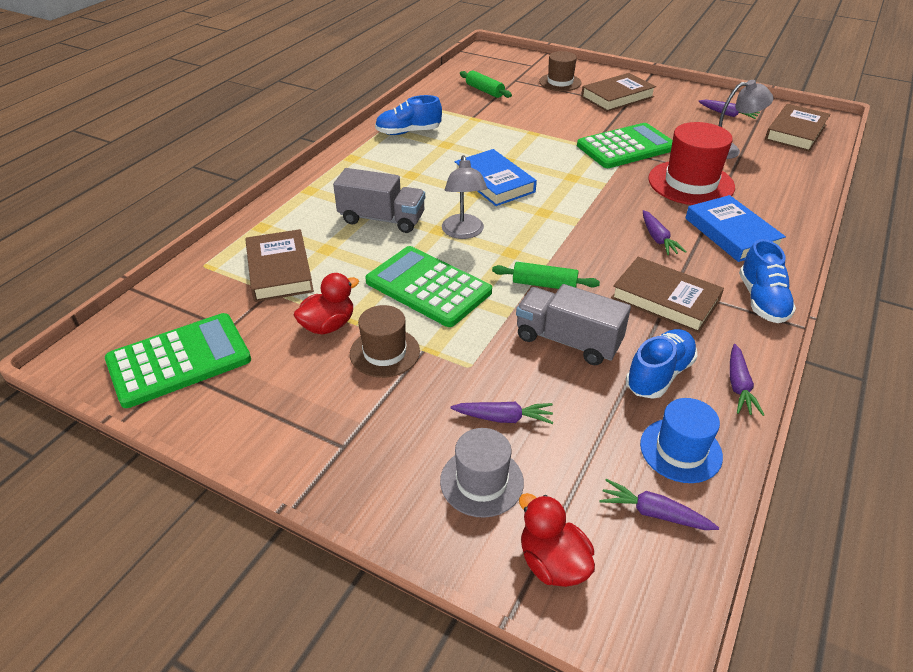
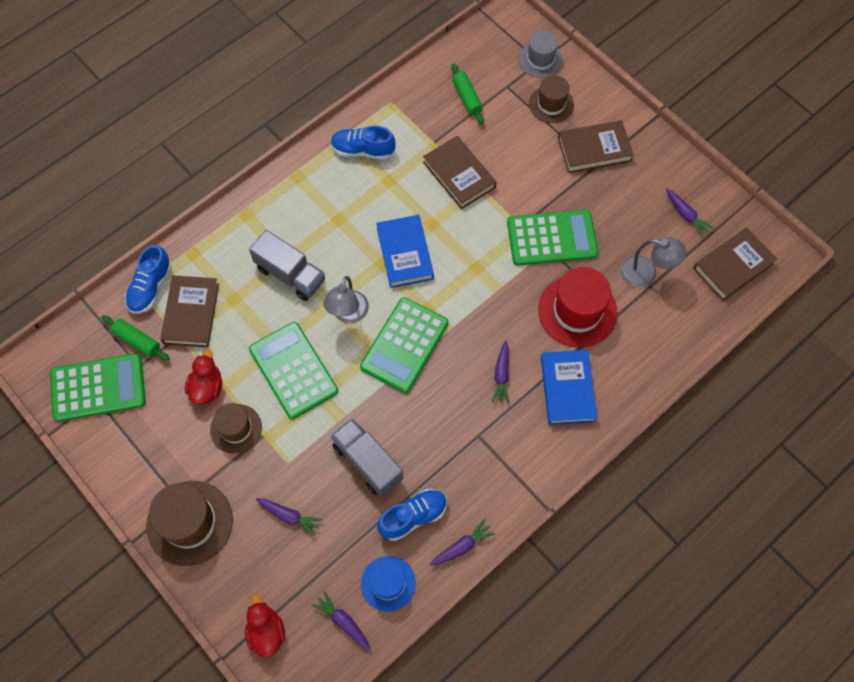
camera: 20 degrees right, 25 degrees up
(328, 325) = (207, 387): red duck -> red duck turned 60 degrees counterclockwise
(368, 465) = (189, 523): none -> brown hat
(481, 481) = (252, 561): grey hat -> grey hat (540, 59)
(540, 241) = (405, 345): none -> green calculator
(544, 284) = (381, 397): green rolling pin -> green rolling pin (137, 341)
(665, 299) = (463, 446): brown book -> brown book (459, 175)
(738, 386) = (462, 546): purple carrot -> purple carrot turned 150 degrees counterclockwise
(762, 301) = (537, 473): blue shoe -> blue shoe (150, 287)

